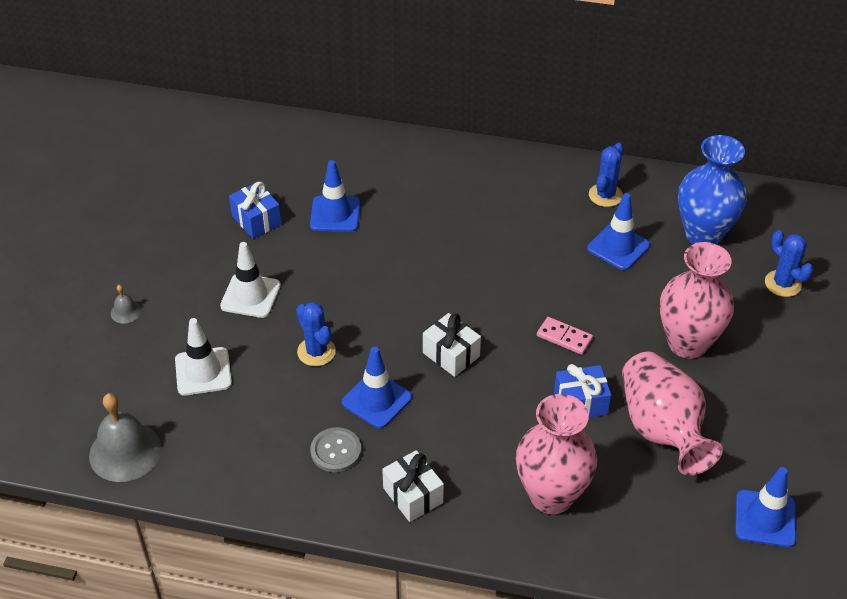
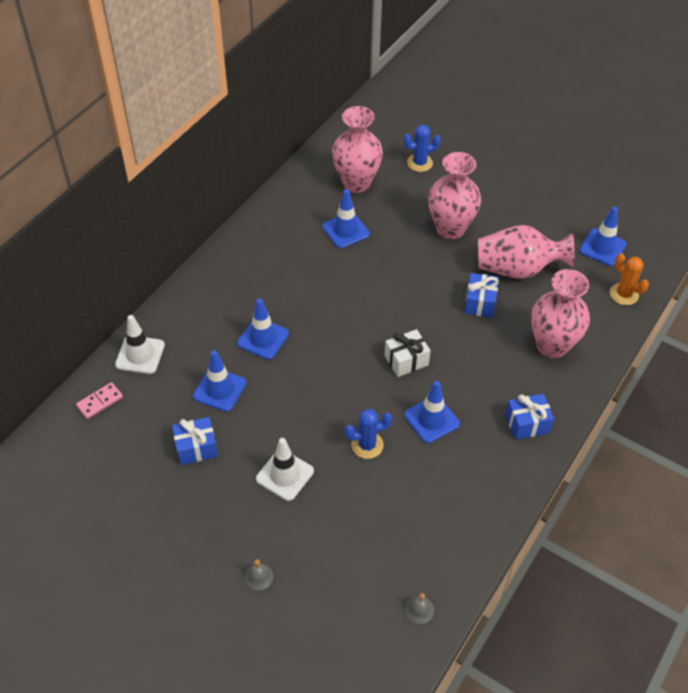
camera: 70 degrees left, 5 degrees up
(125, 451) = (419, 609): grey bell -> grey bell, size x0.47
(203, 371) = (355, 531): white traffic cone -> white traffic cone (140, 355)
(336, 451) = (471, 459): grey button -> none
(413, 495) = (527, 423): white gift -> blue gift
(418, 226) = (263, 338): none -> blue traffic cone
(564, 337) = (417, 290): pink domino -> pink domino (100, 402)
(605, 195) = (290, 218): blue cactus -> none
(691, 562) = (624, 294): none -> orange cactus
(703, 234) = (356, 183): blue vase -> pink vase

